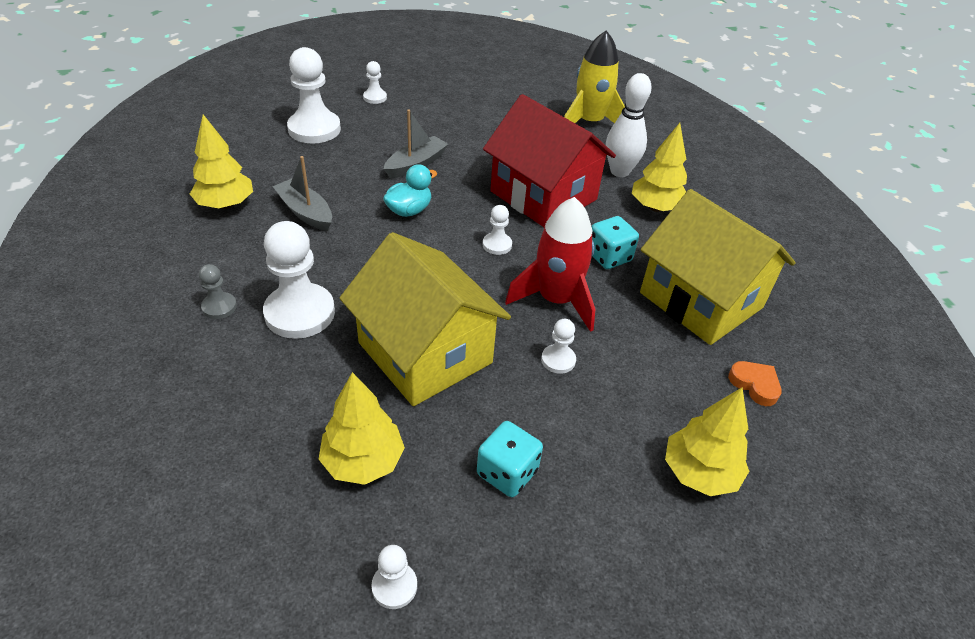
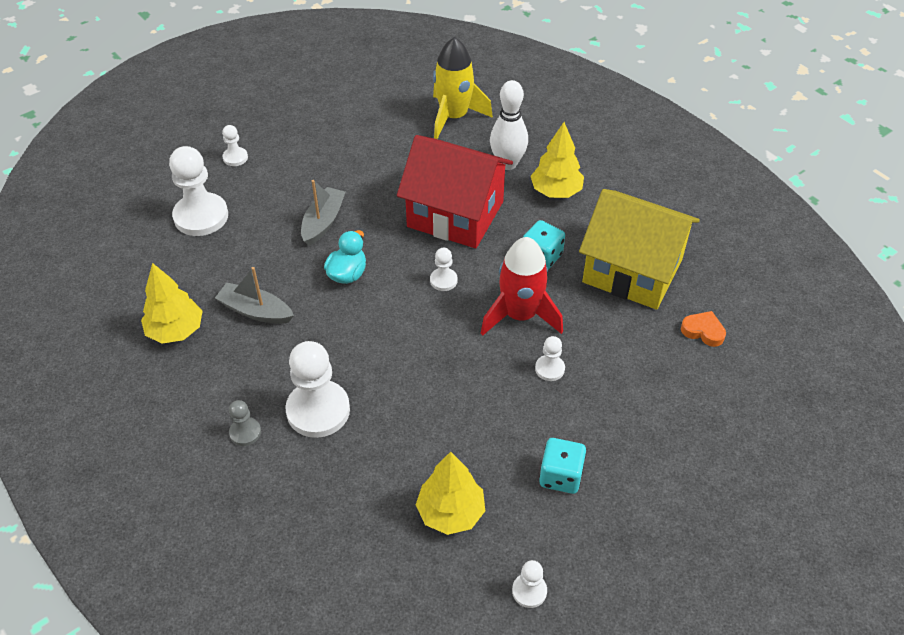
camera: 20 degrees left, 5 degrees up
(425, 353) = (443, 404): yellow house -> none
(699, 473) = (694, 419): yellow tree -> none

